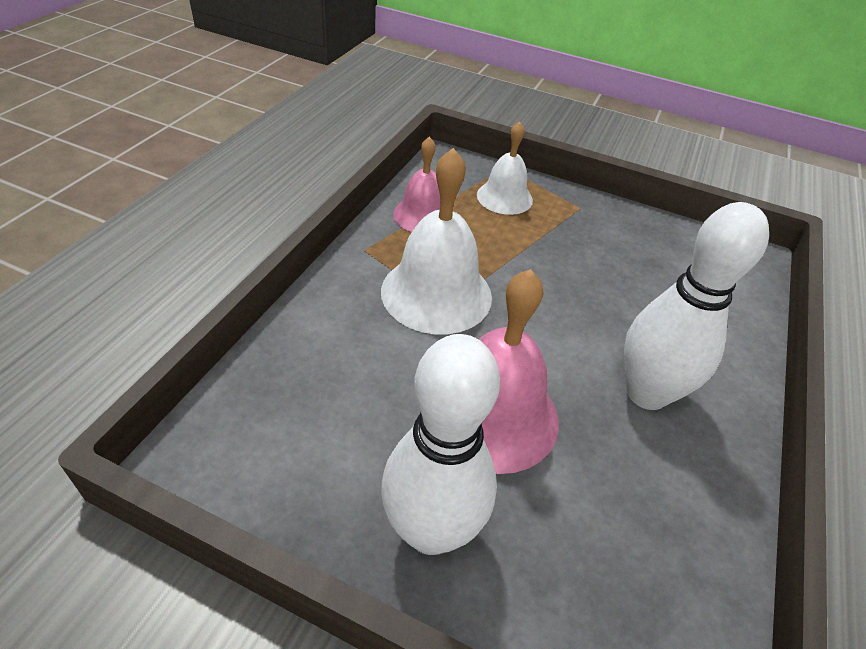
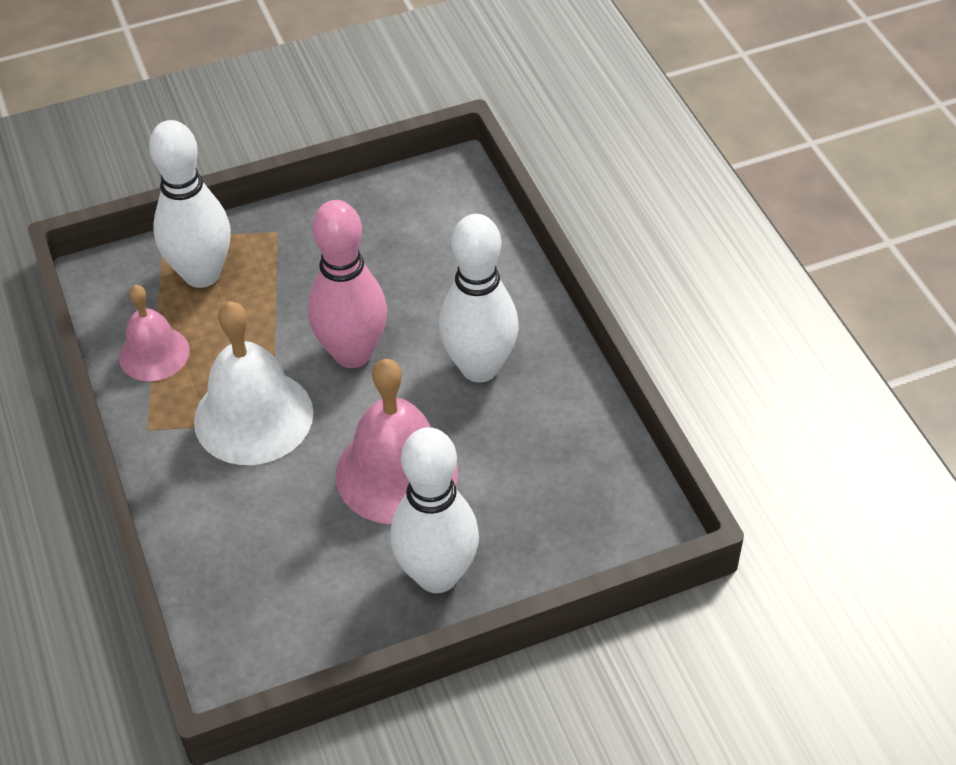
camera: 40 degrees left, 5 degrees up
(504, 197) = (202, 274): white bell -> white bowling pin
(552, 308) = (352, 353): none -> pink bowling pin

